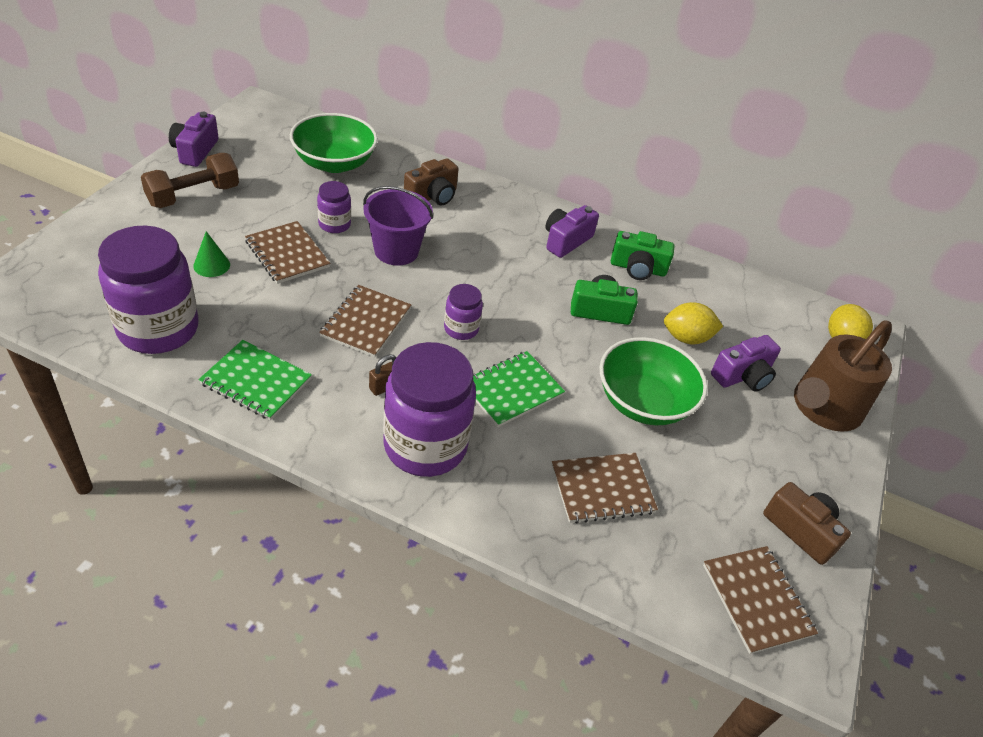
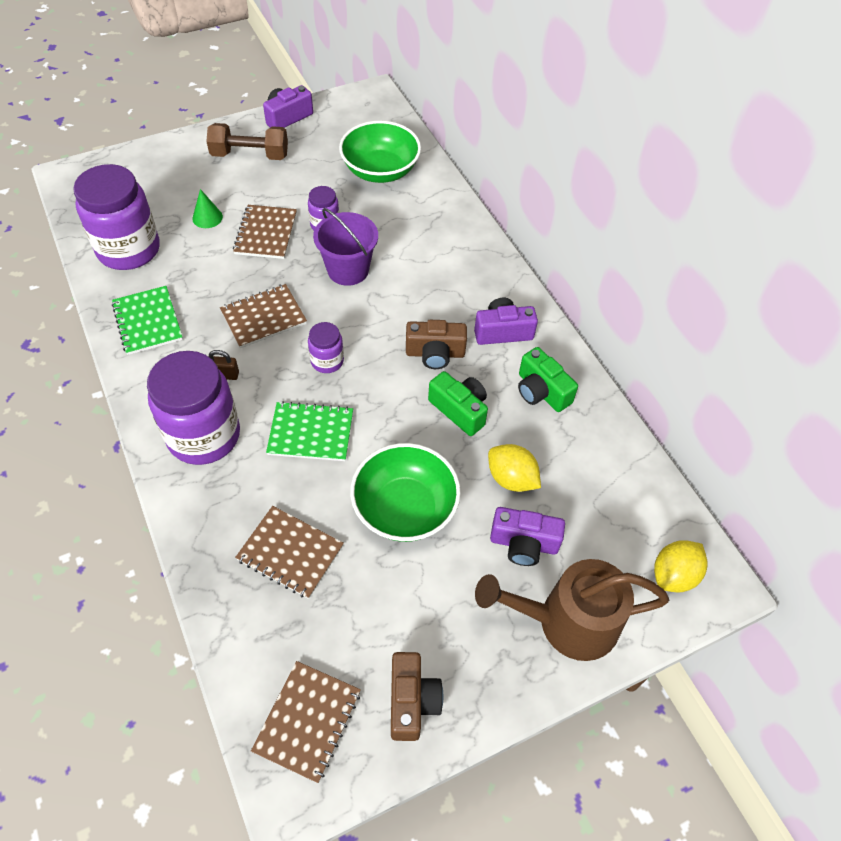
camera: 45 degrees right, 10 degrees up
(432, 196) = (429, 235): brown camera -> brown camera (435, 353)

